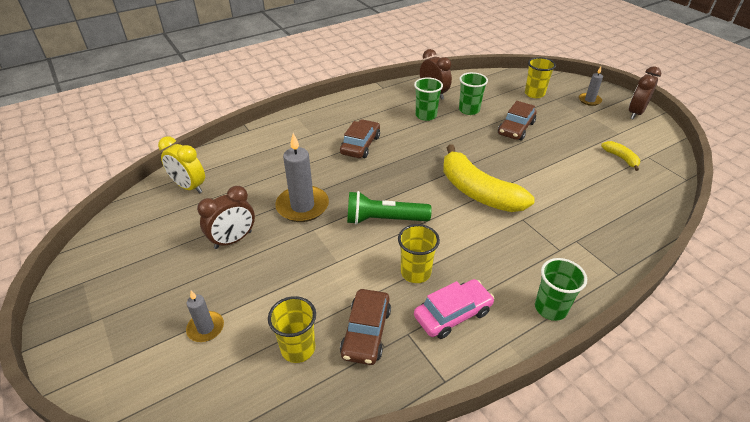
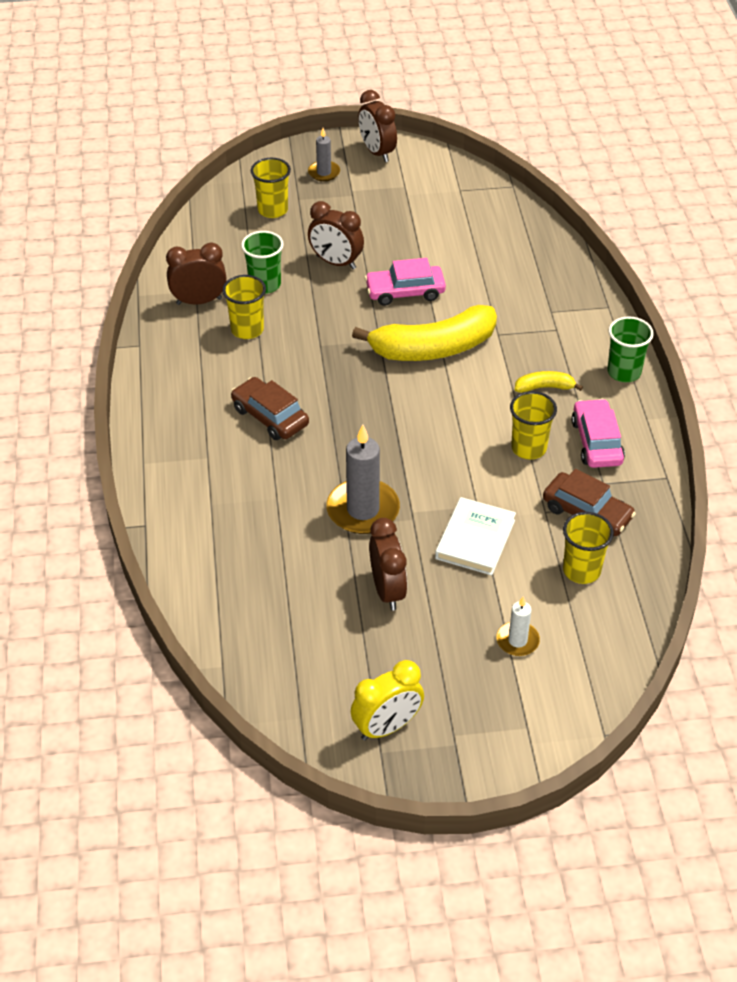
camera: 65 degrees left, 5 degrees up
(189, 187) = (247, 618): yellow clock -> yellow clock (387, 727)
(205, 328) = (517, 641): grey candle -> white candle
(302, 270) = (475, 539): none -> white book
(384, 220) = (432, 444): green flashlight -> none
(426, 115) = (247, 329): green cup -> yellow cup
(516, 128) = (336, 262): brown car -> brown clock
(519, 163) = (405, 292): none -> pink car
(621, 158) = (449, 211): yellow banana -> yellow banana (544, 387)

